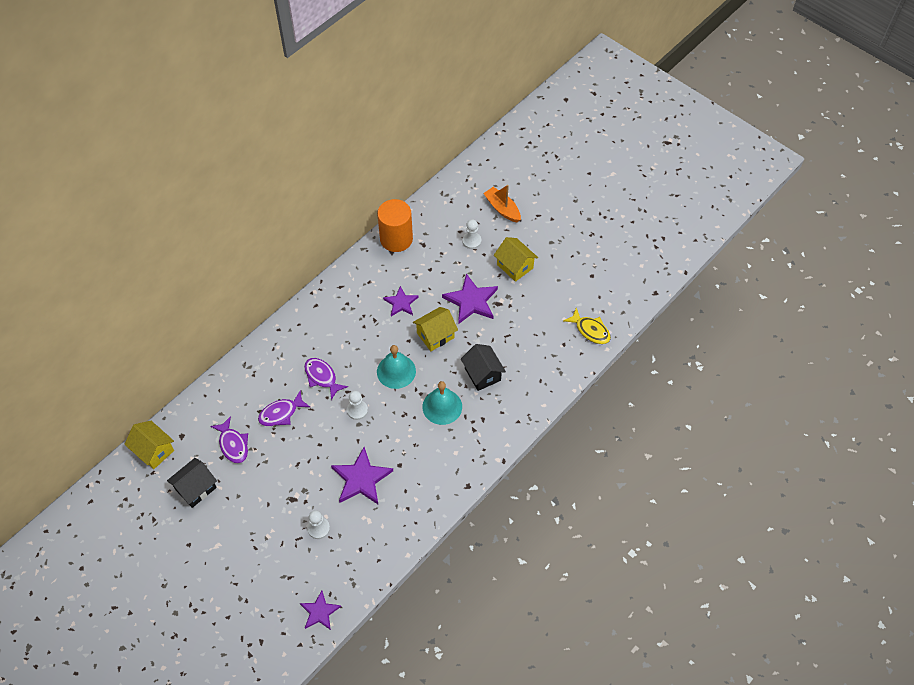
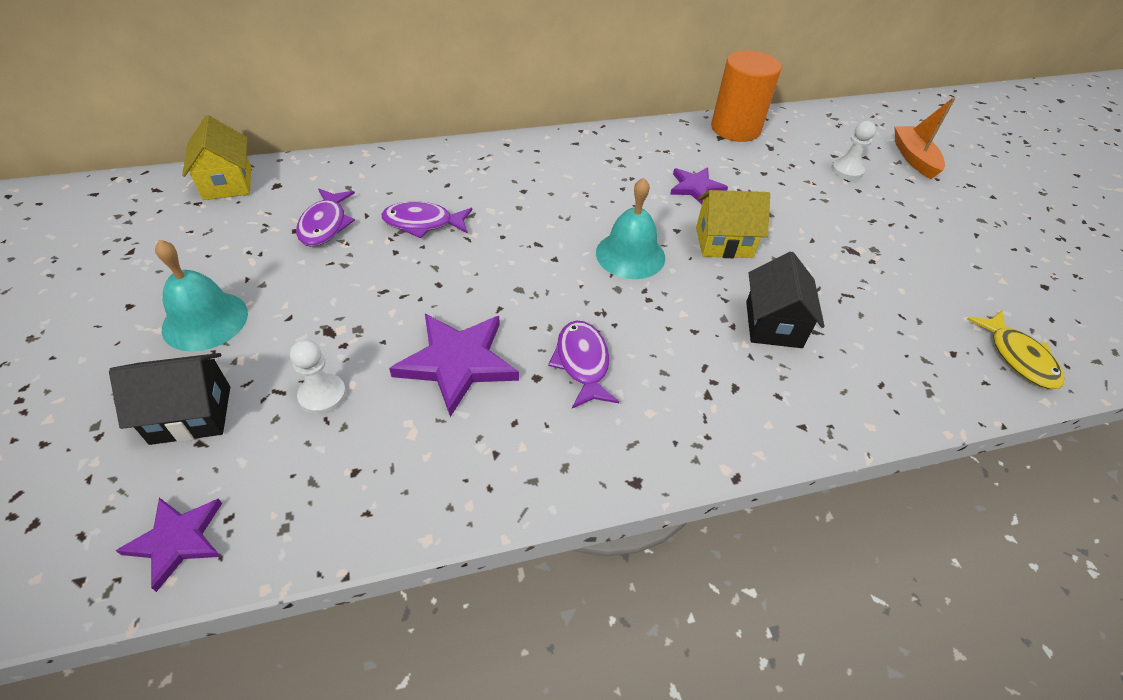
camera: 30 degrees right, 10 degrees down
(196, 488) = (222, 246): black house -> black house (191, 414)
(322, 377) = (516, 212): purple fish -> purple fish (582, 363)
(357, 410) = (532, 271): white pawn -> none
(442, 406) = (672, 333): turquoise bell -> turquoise bell (205, 320)
(471, 301) = (808, 229): purple star -> none
(515, 266) = (904, 221): yellow house -> none

